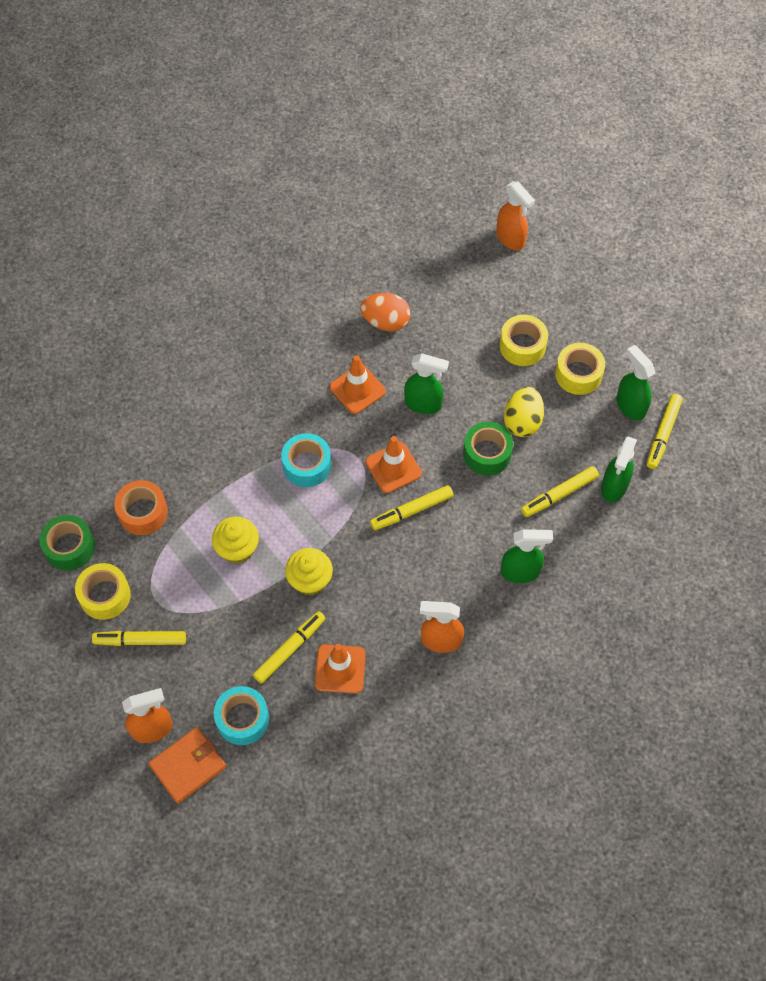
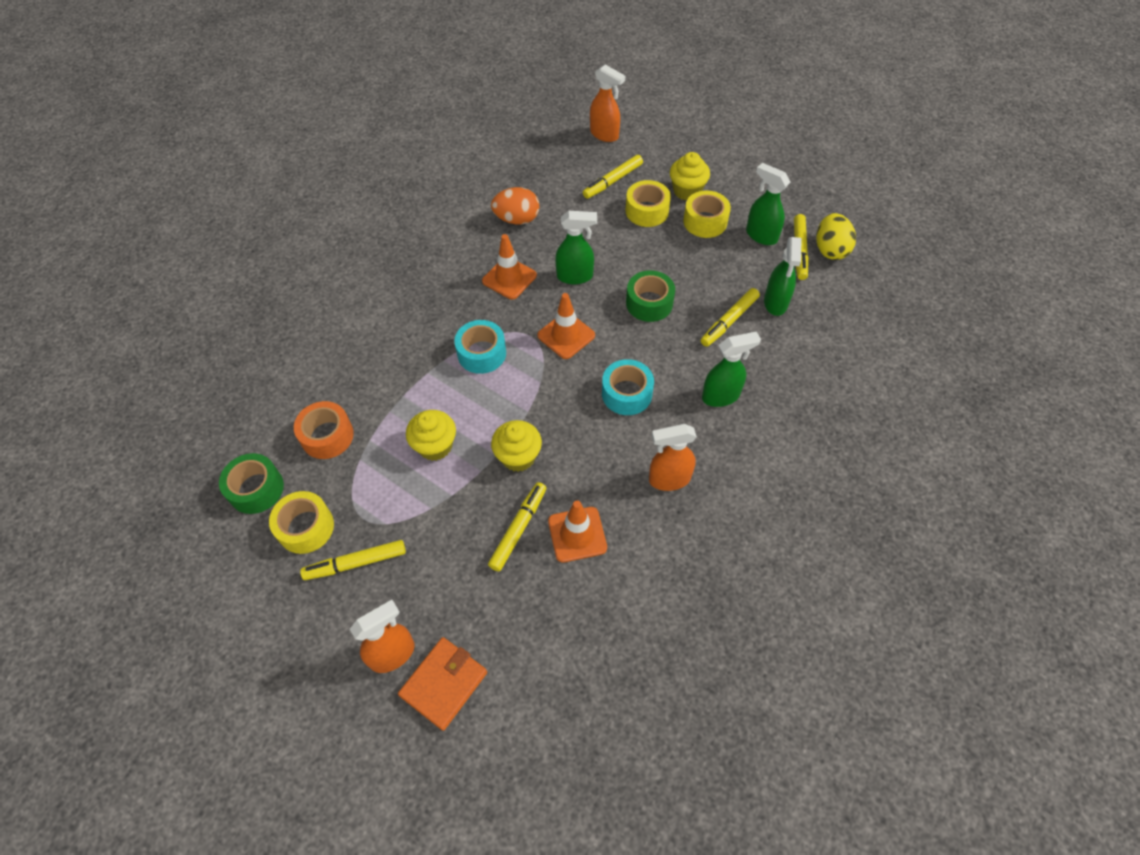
camera: 15 degrees left, 5 degrees down
(242, 719) = (490, 615): turquoise tape -> turquoise tape (626, 394)
(412, 511) = (597, 368): yellow marker -> yellow marker (613, 181)
(522, 422) = (671, 270): yellow egg -> yellow egg (830, 250)
(573, 332) = (687, 191): none -> yellow cupcake

